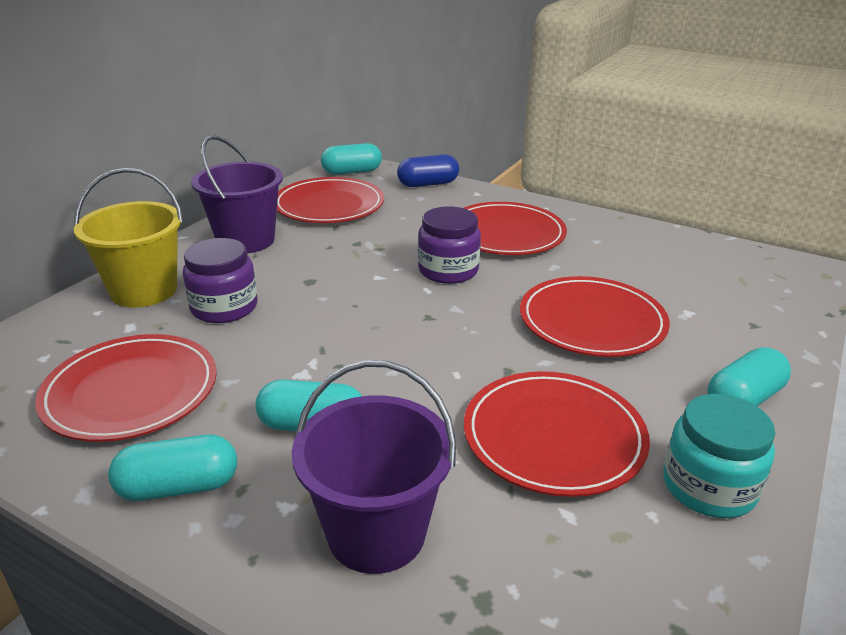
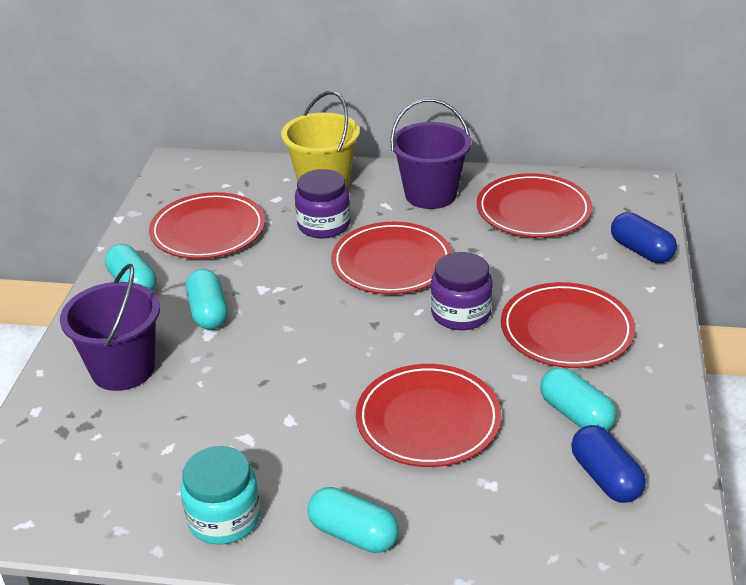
camera: 70 degrees right, 5 degrees up
(352, 172) = (623, 197): turquoise capsule -> turquoise capsule (575, 414)
(553, 437) = (247, 426): red plate -> red plate (392, 263)
(691, 264) = (605, 478): none -> blue capsule

